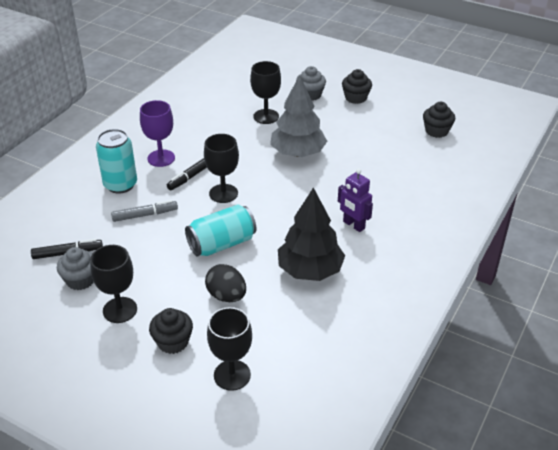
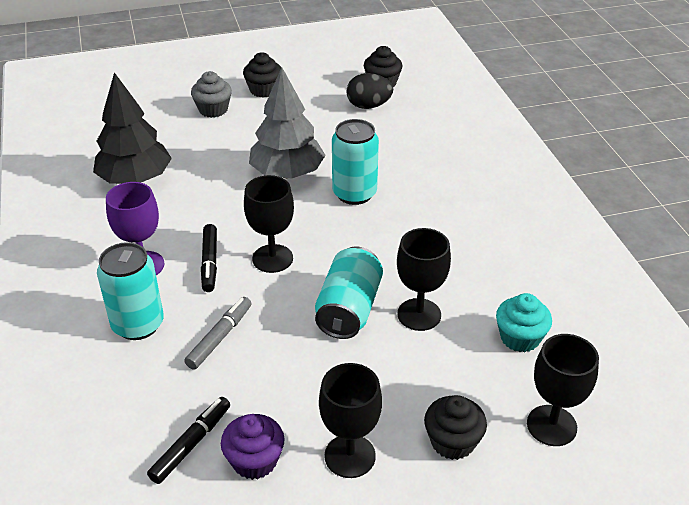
camera: 45 degrees left, 0 degrees up
(80, 280) = (254, 461): grey cupcake -> purple cupcake
(226, 296) = (432, 356): black egg -> black egg (368, 106)
(266, 116) = (198, 155): black goblet -> black goblet (419, 314)
(286, 322) = (520, 338): none -> turquoise cupcake
(310, 270) = (466, 276): black tree -> black tree (135, 179)
(317, 186) = (354, 193): none -> turquoise can
(353, 225) = (440, 209): purple robot -> none

